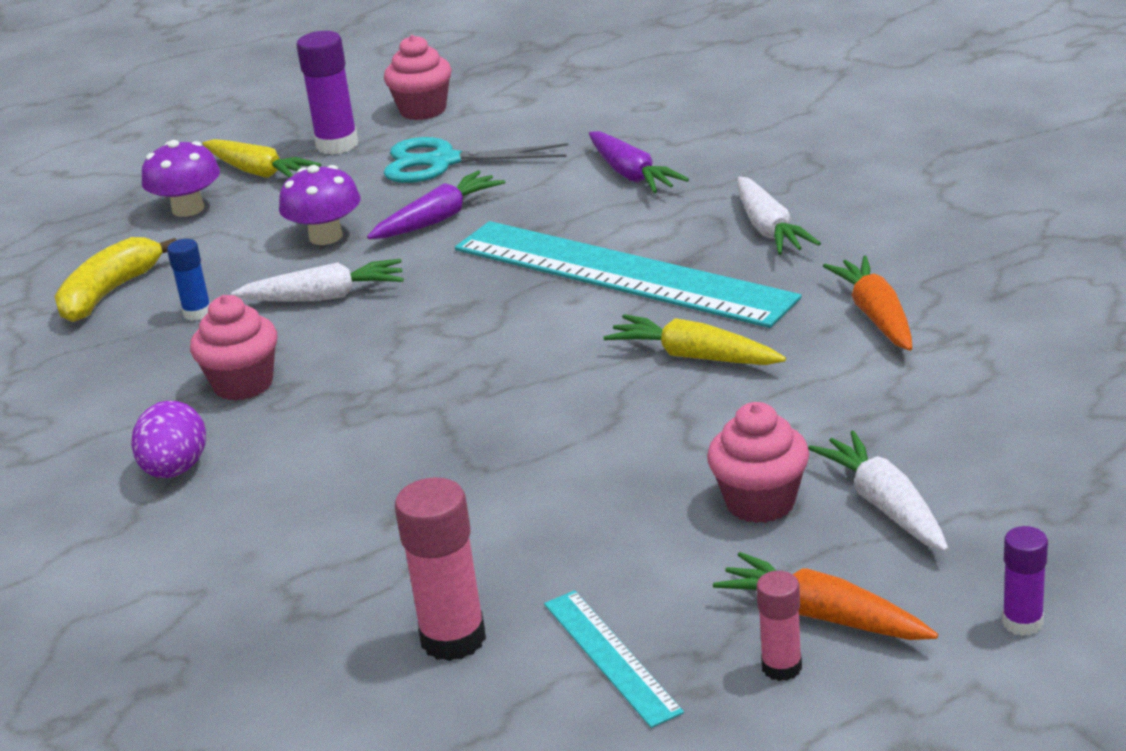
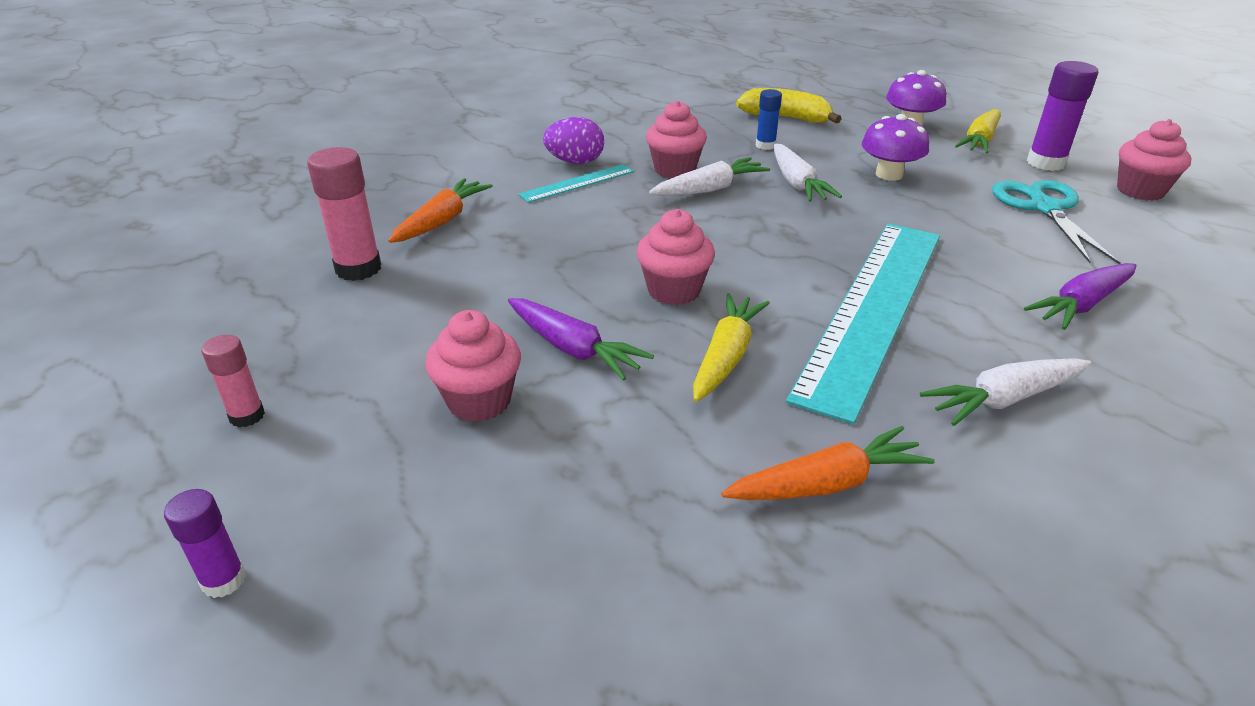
camera: 80 degrees right, 5 degrees up
(438, 219) = (938, 215): purple carrot -> purple carrot (573, 349)
(563, 386) = (674, 291): none -> pink cupcake
(611, 656) = (305, 332): turquoise ruler -> turquoise ruler (577, 183)
(824, 616) = (301, 440): orange carrot -> orange carrot (442, 221)
(885, 505) = (453, 482): white carrot -> white carrot (709, 189)

